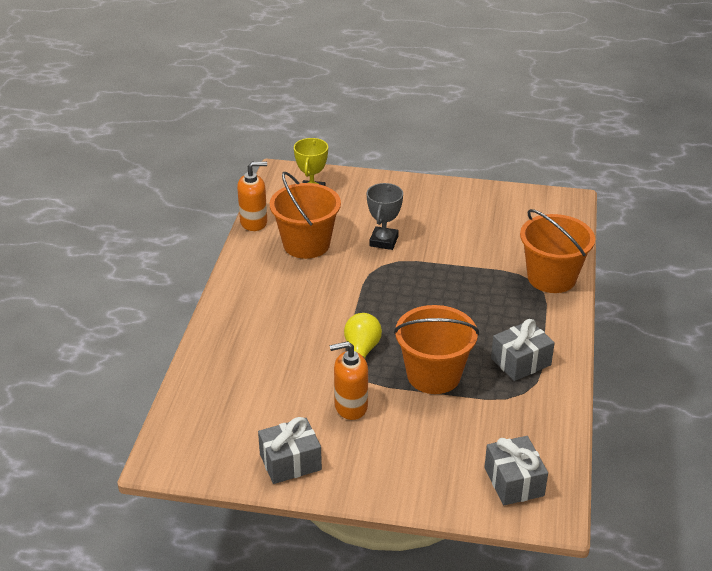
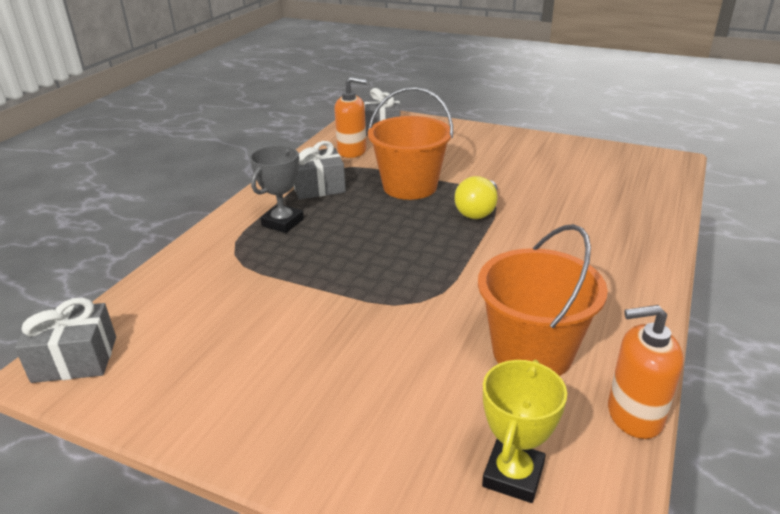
camera: 165 degrees left, 5 degrees down
(290, 462) = (556, 150): grey gift -> grey gift (75, 359)
(350, 406) = (498, 174): orange soap dispenser -> orange soap dispenser (352, 151)
(384, 241) = (402, 339): grey trophy -> grey trophy (282, 222)
(551, 278) = (208, 255): orange bucket -> none

